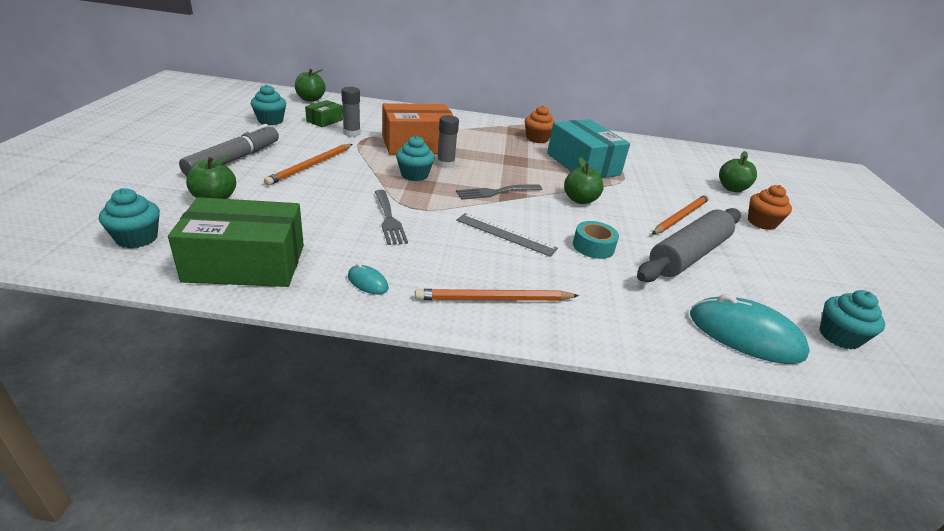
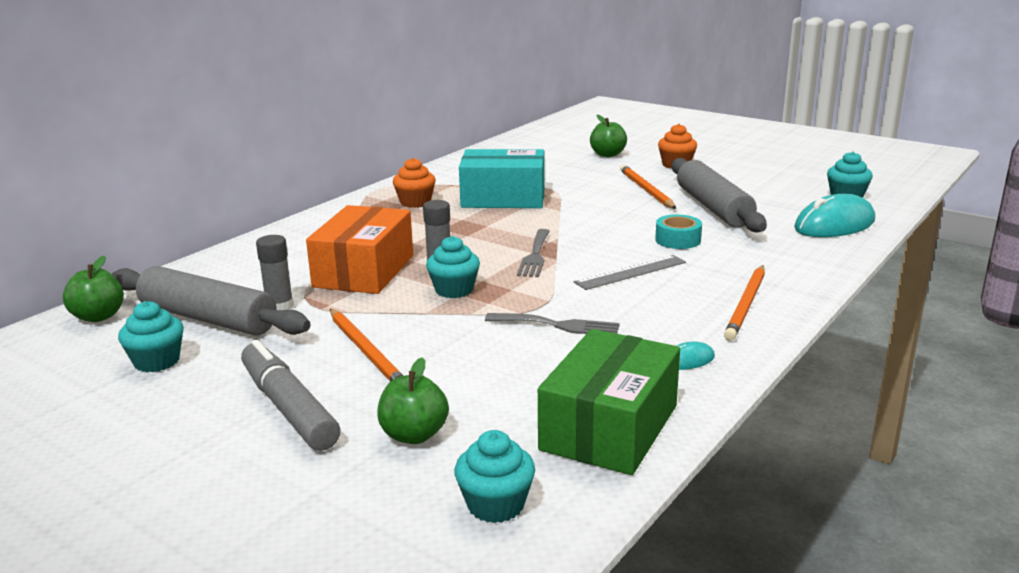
camera: 55 degrees left, 10 degrees down
(324, 121) = (208, 318): green box -> grey rolling pin
(580, 200) = (583, 221): green apple -> none

